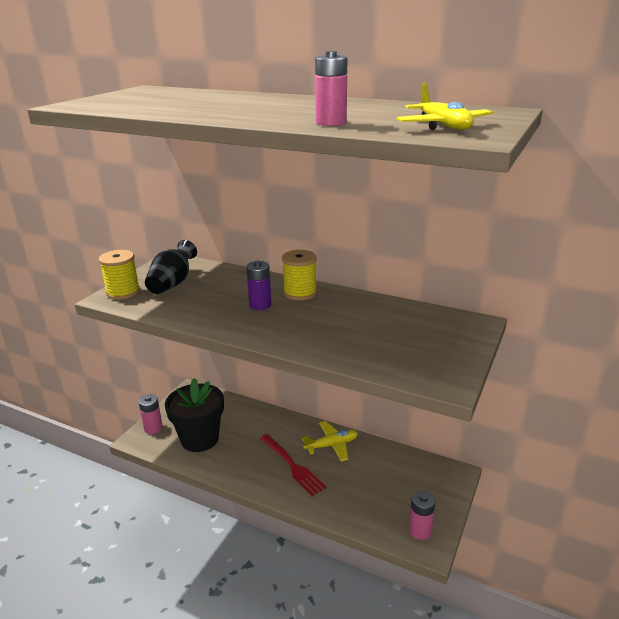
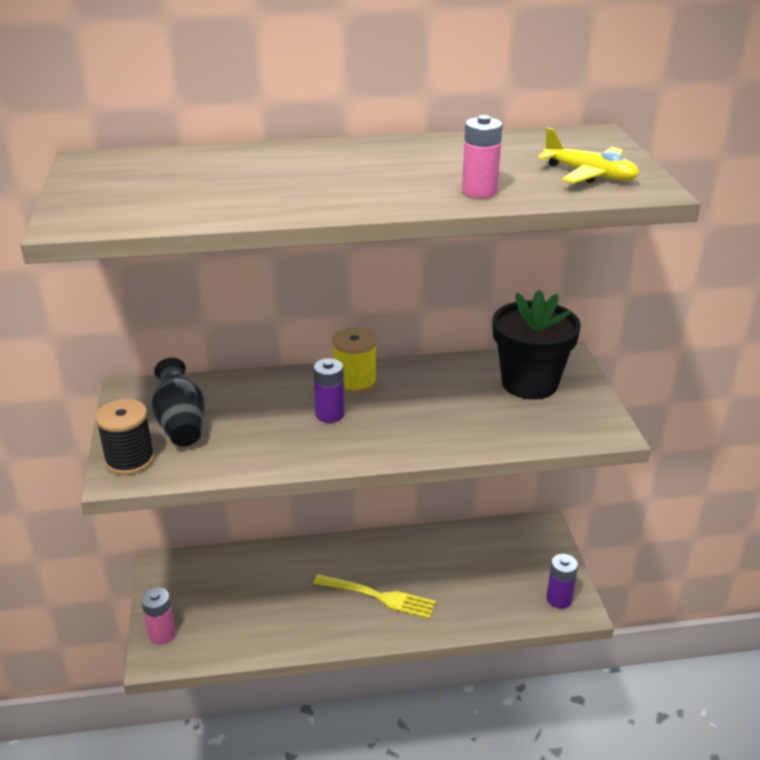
camera: 35 degrees left, 5 degrees up
(123, 292) = (130, 460): yellow spool -> black spool
(199, 439) = (238, 618): black flower pot -> black flower pot (529, 383)
(292, 466) = (378, 596): red fork -> yellow fork
(331, 445) = (399, 554): yellow plane -> none
(420, 531) = (559, 599): pink battery -> purple battery

